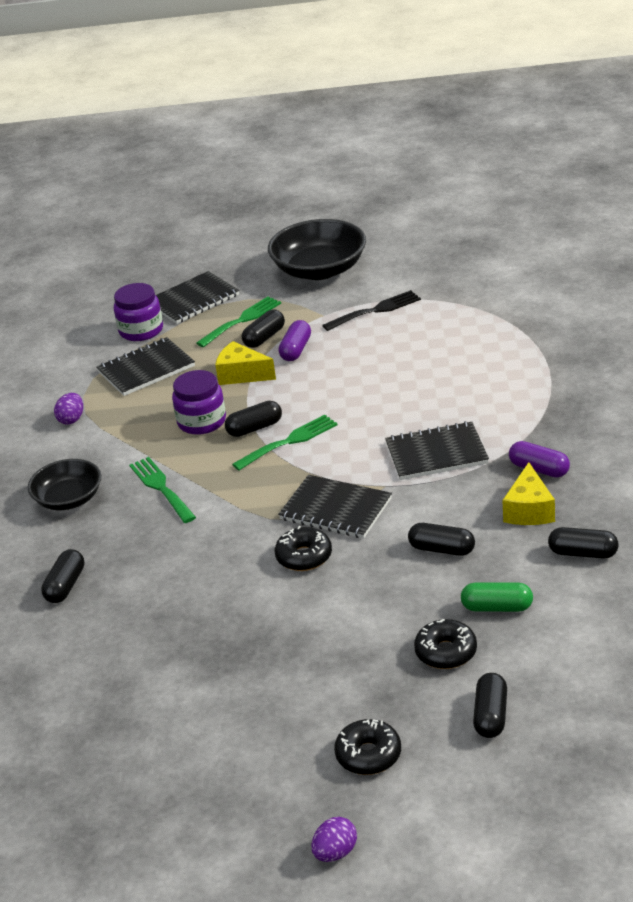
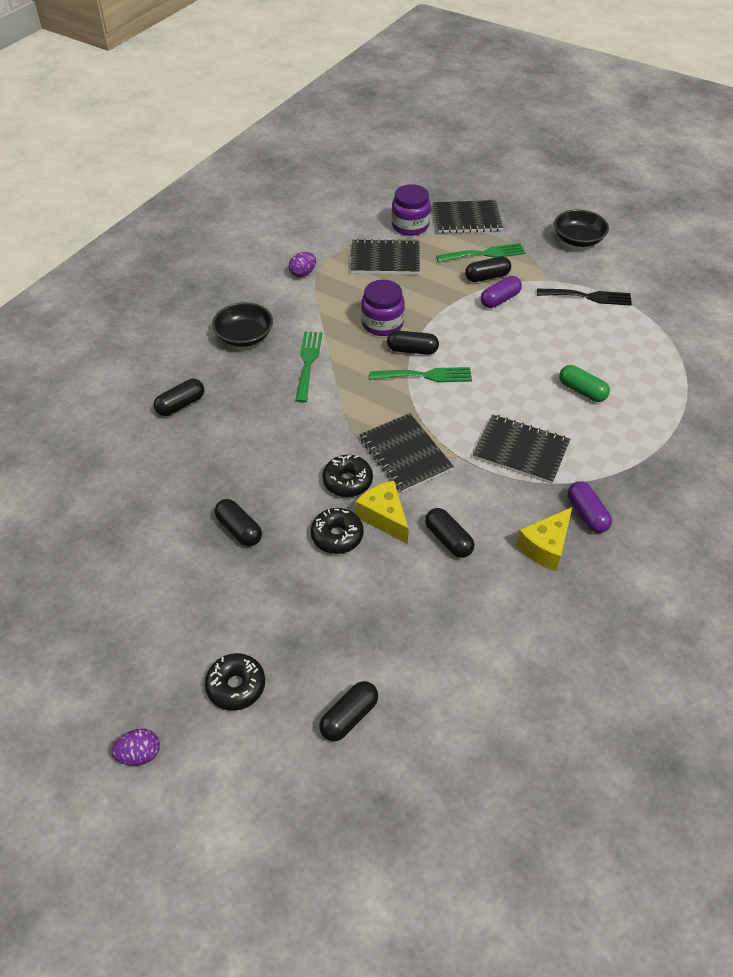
camera: 30 degrees right, 15 degrees up
(241, 374) = (444, 299): yellow cheese -> yellow cheese (384, 517)
(319, 270) = (578, 239): black bowl -> black bowl, size x0.63
(446, 652) = (369, 634): black donut -> black donut (337, 536)
(497, 607) = (441, 621): green capsule -> green capsule (582, 391)
(583, 553) = (552, 616): black capsule -> black capsule (239, 529)

